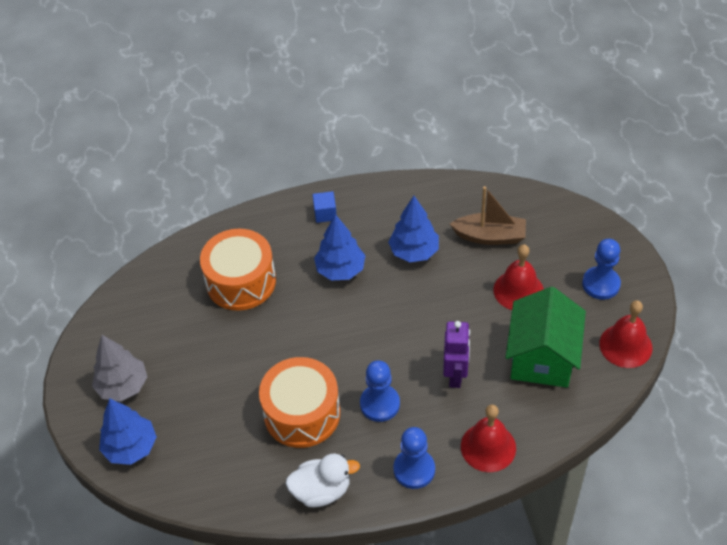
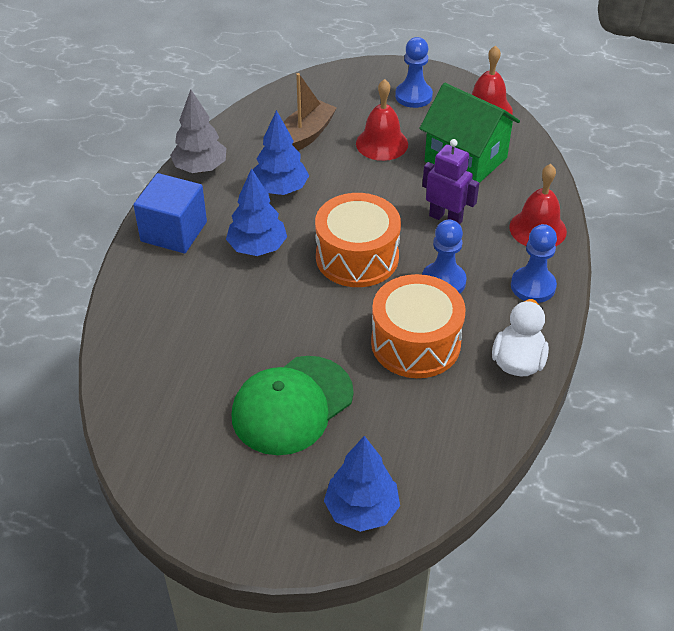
camera: 65 degrees left, 5 degrees down
(123, 386) = (268, 489): grey tree -> grey tree (200, 168)
(200, 364) = (292, 405): none -> green cap
(241, 281) = (205, 330): orange drum -> orange drum (357, 257)
(325, 213) = (174, 231): blue cube -> blue cube, size x1.97

